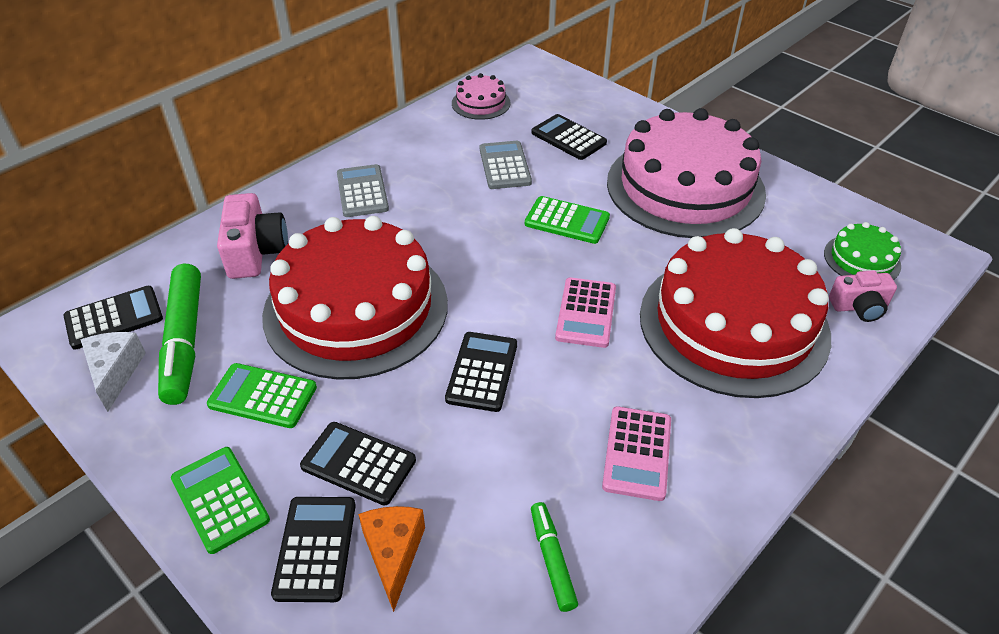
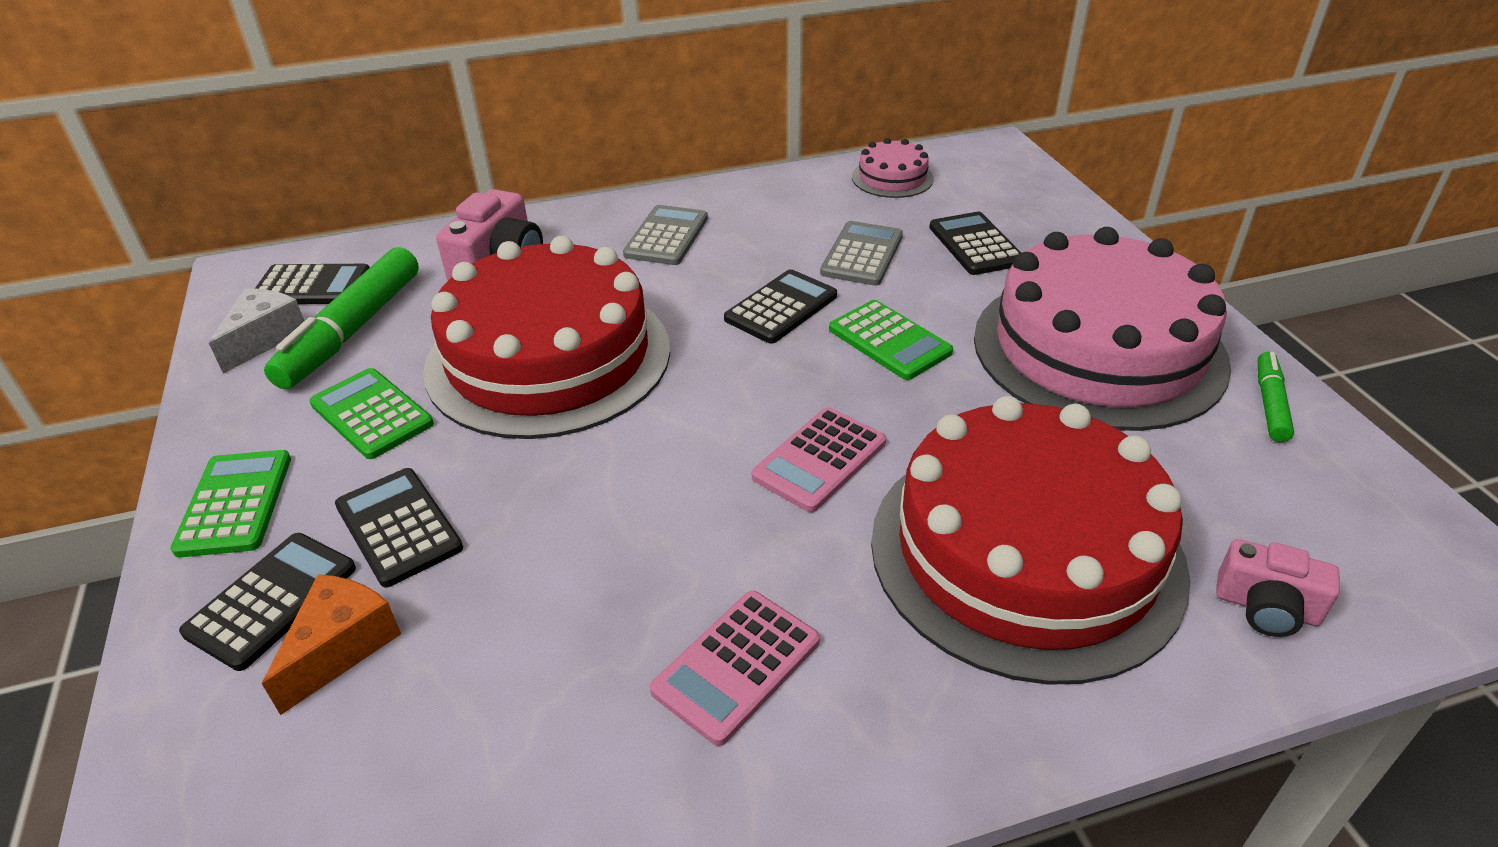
camera: 30 degrees right, 5 degrees down
(482, 372) = (626, 480): black calculator -> black calculator (781, 307)
(552, 559) = (509, 749): green marker -> green marker (1270, 404)
(861, 259) = (1327, 539): green cake -> none

